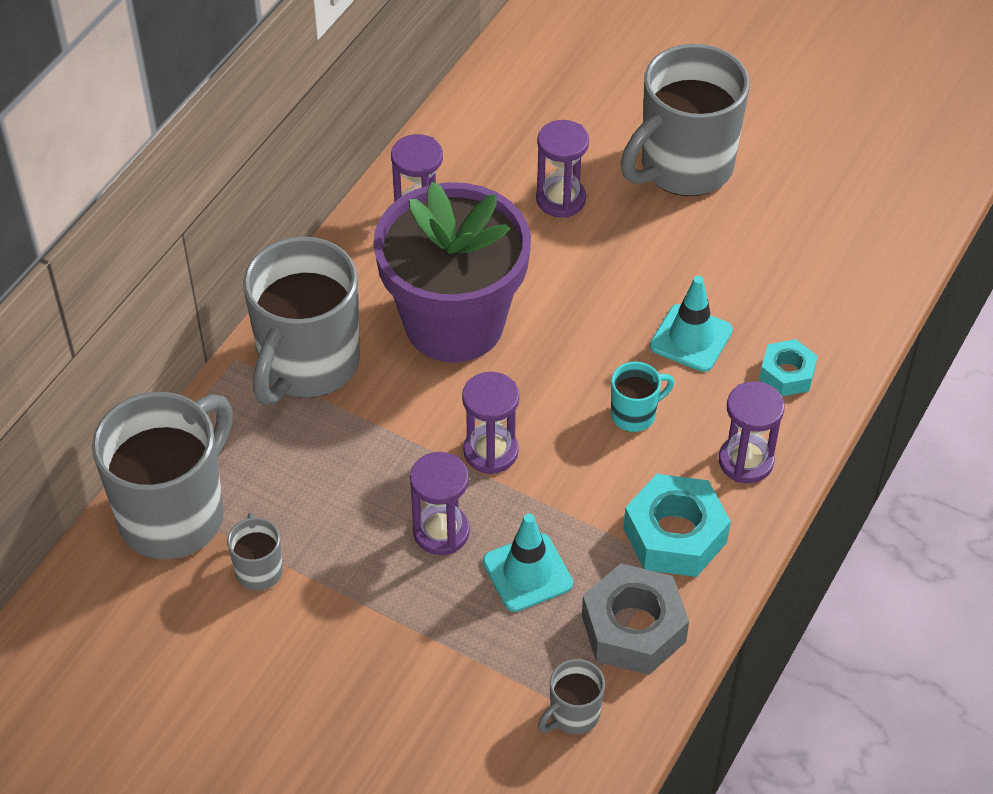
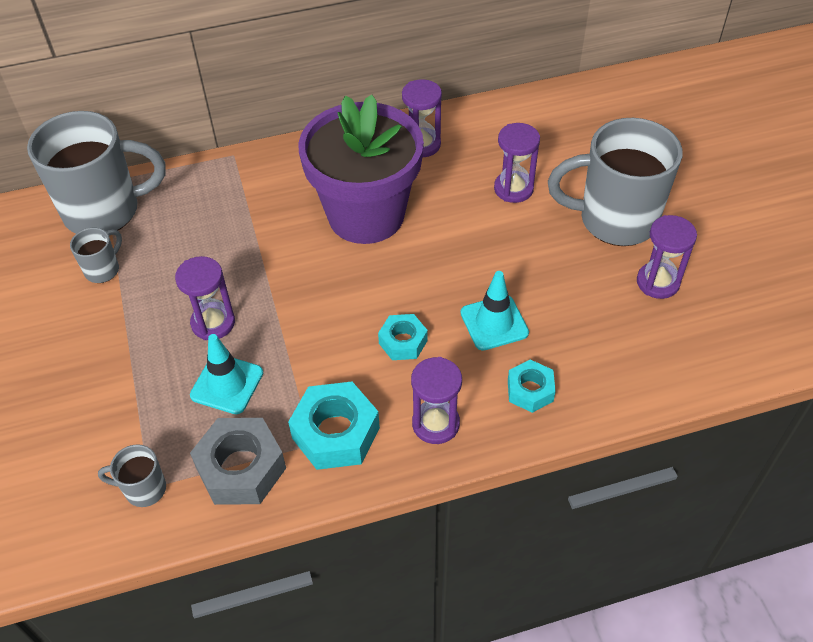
camera: 45 degrees right, 0 degrees up
(307, 365) = (262, 183): grey mug -> none
(490, 452) = (295, 300): purple hourglass -> purple hourglass (658, 282)
(635, 414) = (403, 342): turquoise mug -> turquoise nut

